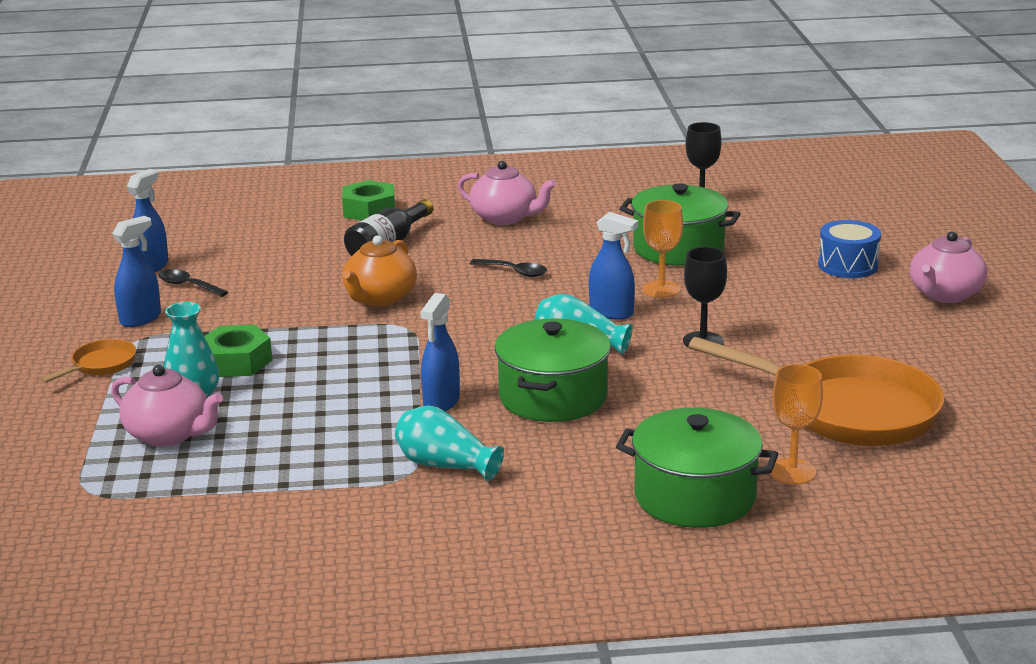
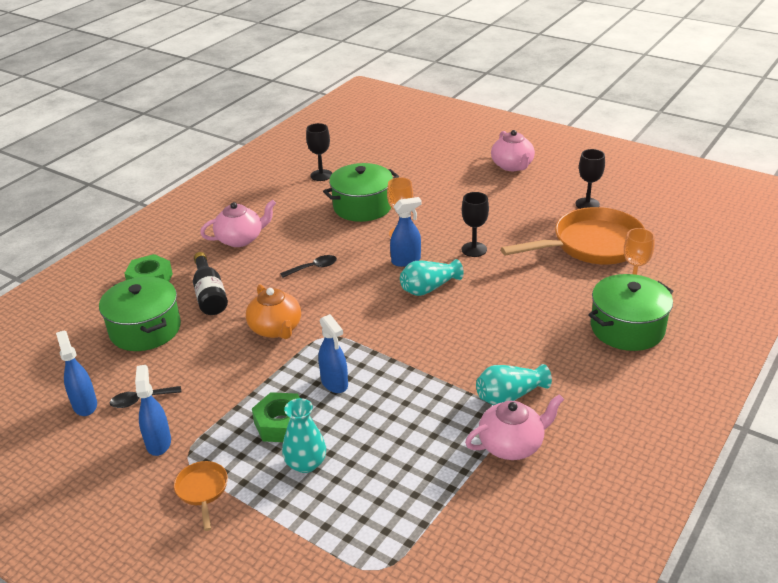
camera: 50 degrees left, 10 degrees up
(169, 435) = (344, 496): pink teapot -> pink teapot (512, 445)
(441, 402) = (435, 364): blue spray bottle -> blue spray bottle (334, 383)
(553, 397) = (475, 323): green pot -> green pot (145, 329)
(848, 265) = (449, 173): blue drum -> none
(946, 374) = (587, 204): none -> black goblet

